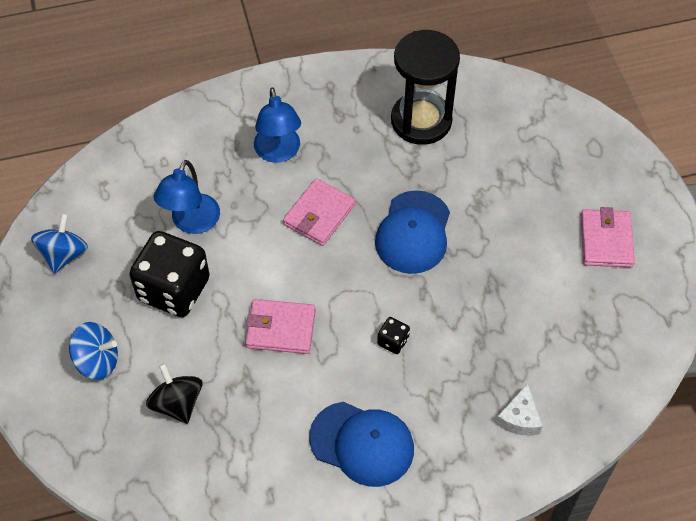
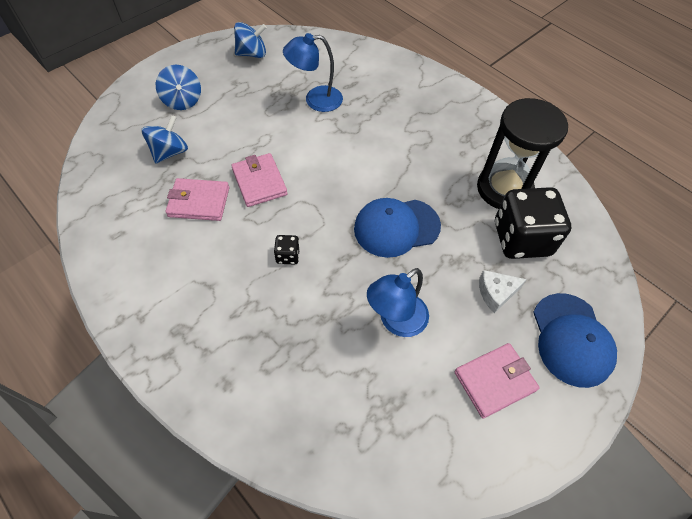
camera: 60 degrees right, 0 degrees up
(174, 289) = (257, 113): black dice -> black dice (521, 239)
(177, 403) = (170, 152): black spinning top -> blue spinning top
(278, 152) = (406, 119): blue lamp -> blue lamp (396, 321)
(319, 214) = (371, 163): pink wallet -> pink wallet (199, 202)
(362, 444) = (185, 274): blue cap -> blue cap (571, 339)
(519, 418) = (263, 383): white cheese -> white cheese (496, 293)

